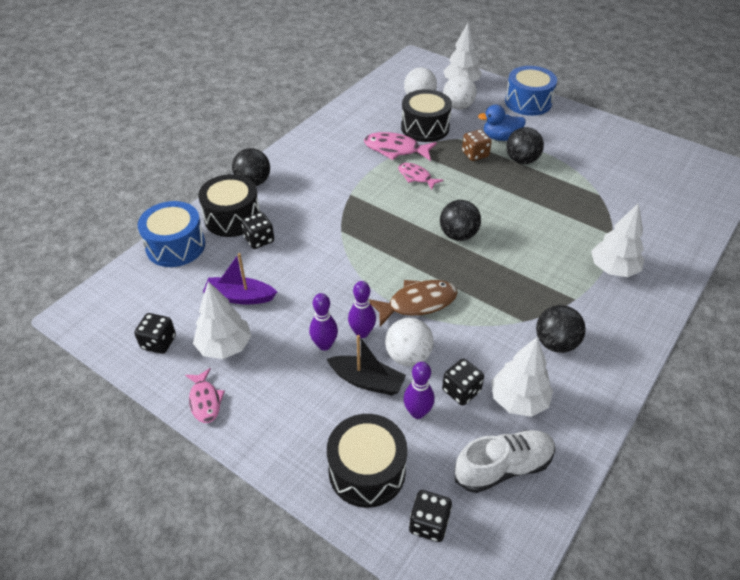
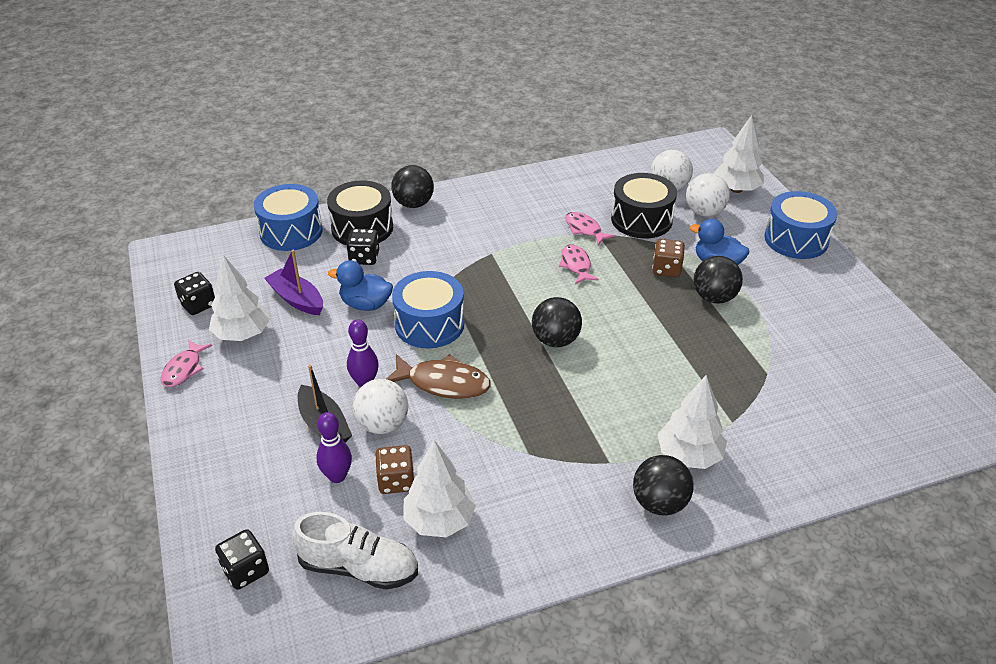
camera: 35 degrees right, 5 degrees down
(299, 274) = (366, 304): none -> blue duck
(324, 345) = (322, 376): purple bowling pin -> none
(362, 266) = (429, 324): none -> blue drum
(367, 471) = (244, 497): black drum -> none
(395, 149) = (584, 229): pink fish -> pink fish, size x0.64
(461, 391) = (396, 481): black dice -> brown dice
(555, 343) = (537, 491): black ball -> black ball (659, 503)

